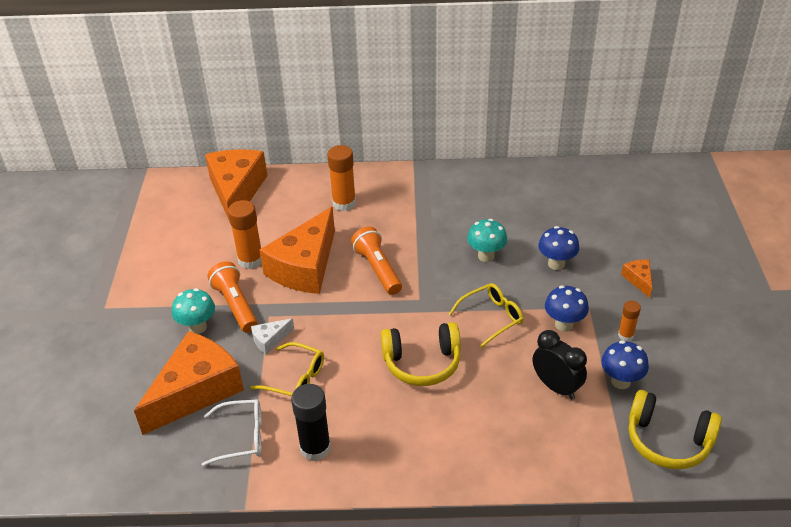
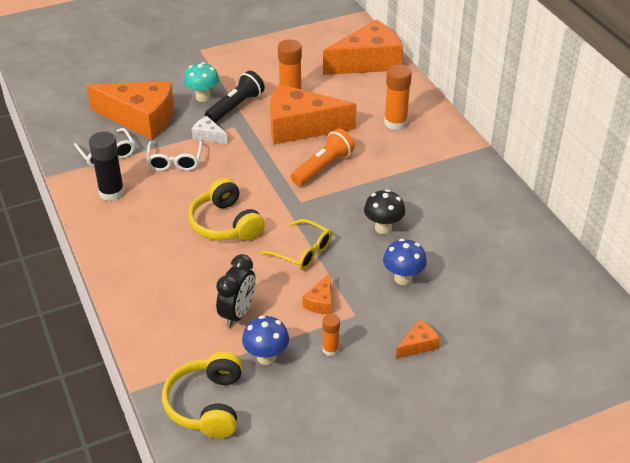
camera: 65 degrees right, 0 degrees up
(236, 305) = (235, 107): orange flashlight -> black flashlight
(295, 378) = (175, 161): yellow glasses -> white glasses
(486, 256) = (383, 228): turquoise mushroom -> black mushroom
(564, 324) = (320, 302): blue mushroom -> orange cheese

